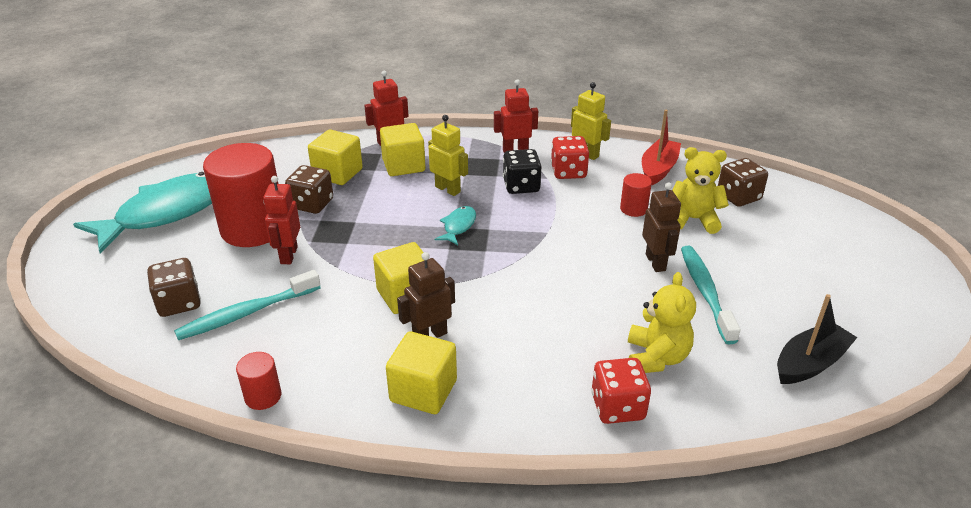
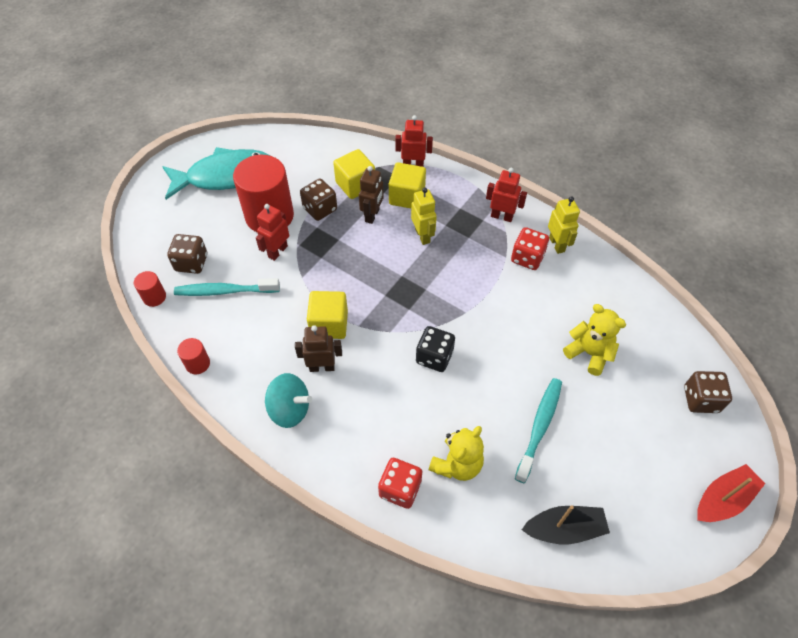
camera: 30 degrees right, 20 degrees up
(423, 391) = (290, 409): yellow cube -> turquoise spinning top
(458, 226) = (405, 277): turquoise fish -> none
(521, 186) = (479, 257): black dice -> black dice (434, 357)
(633, 209) = (549, 320): red cylinder -> red cylinder (154, 297)
(656, 262) = (524, 381): brown robot -> brown robot (372, 215)
(658, 169) = (604, 287): red boat -> red boat (723, 499)
(738, 197) = (648, 347): brown dice -> brown dice (700, 399)

